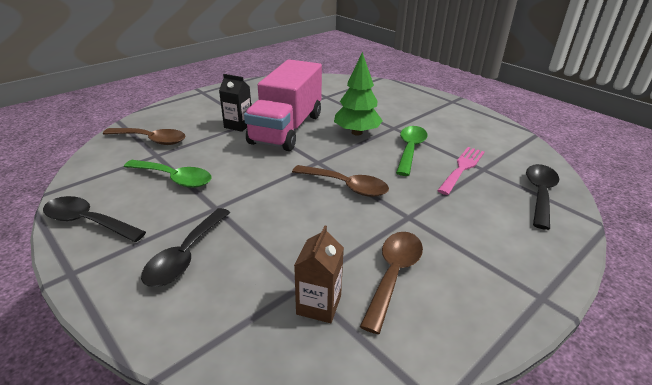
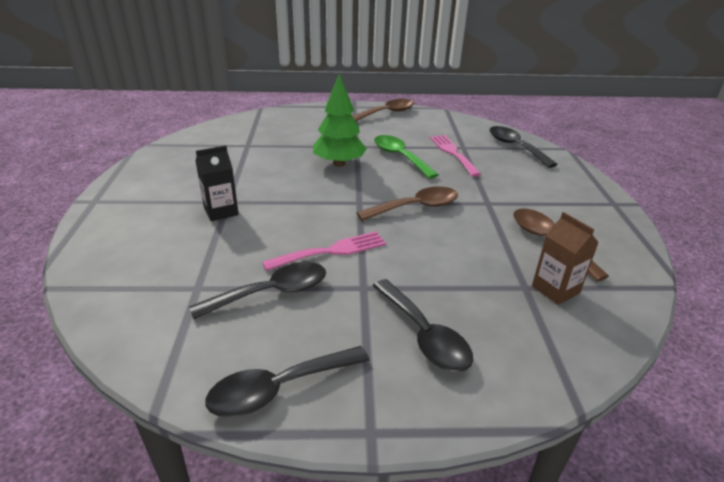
camera: 50 degrees left, 0 degrees up
(151, 140) = (154, 278): brown spoon -> brown spoon (386, 113)
(174, 178) = (271, 293): green spoon -> black spoon
(242, 178) = (331, 251): none -> pink fork
(287, 129) = (275, 190): pink truck -> none

